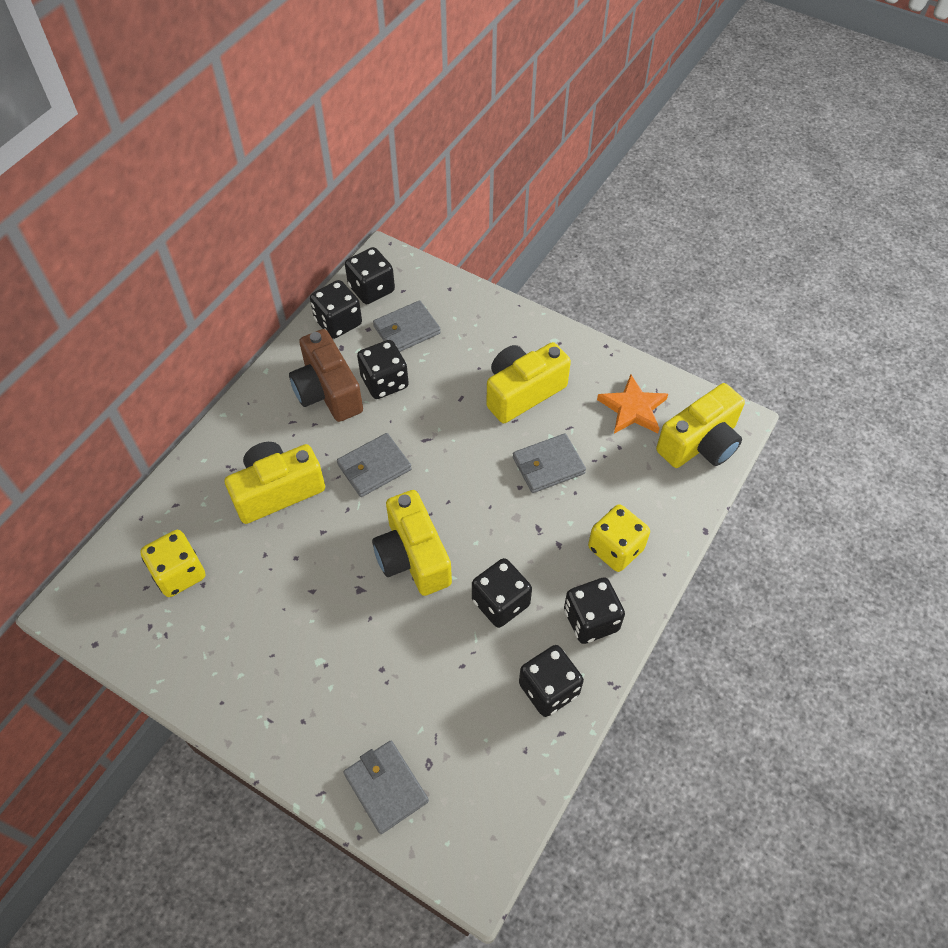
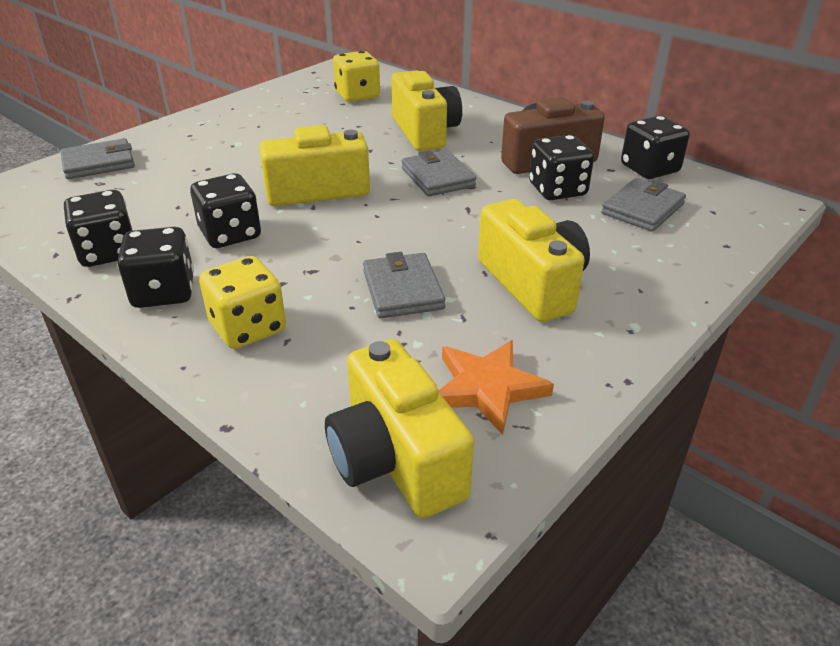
camera: 100 degrees right, 20 degrees down
(371, 289) = (710, 191): black dice -> none
(407, 330) = (642, 209): grey wallet -> grey wallet turned 60 degrees clockwise

